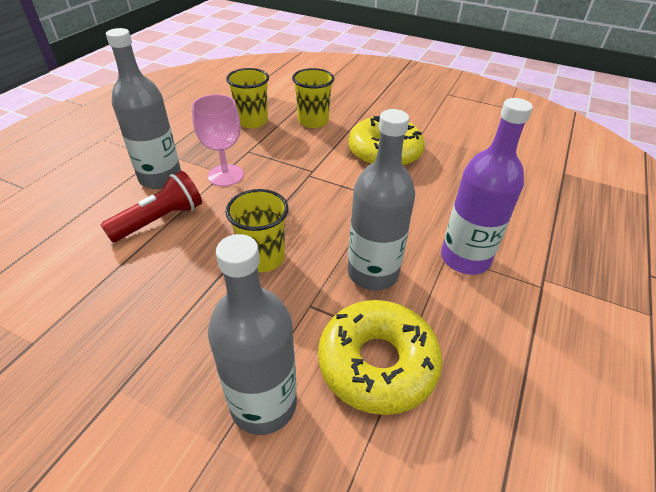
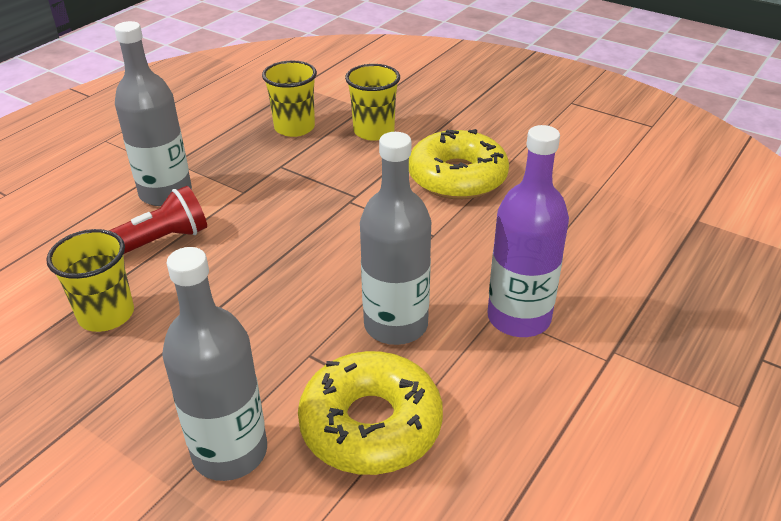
camera: 10 degrees right, 5 degrees down
(225, 175) = (245, 195): pink goblet -> none
(263, 258) = (267, 296): yellow cup -> yellow cup (106, 315)

